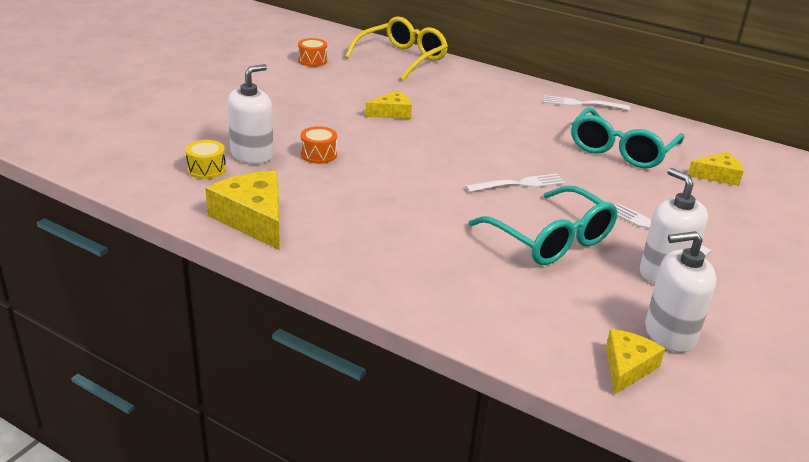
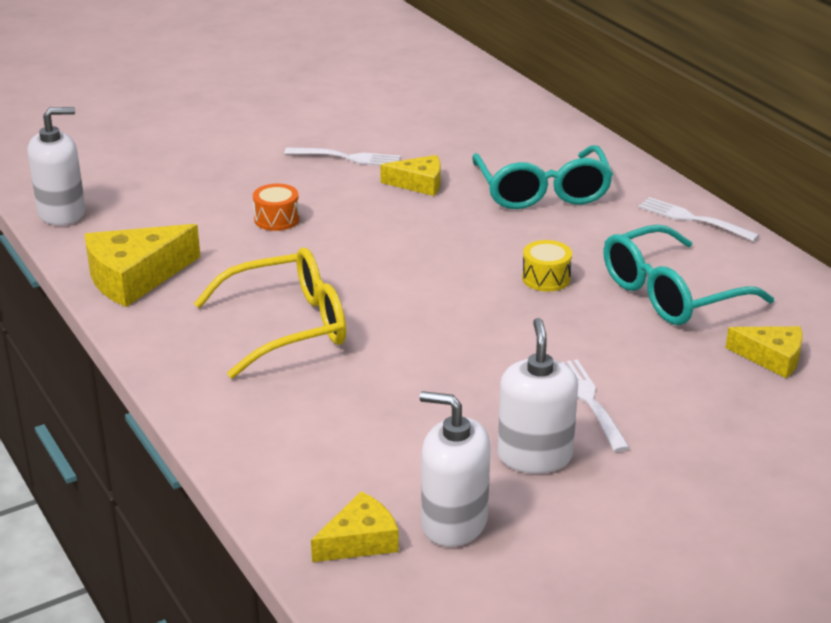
camera: 30 degrees right, 0 degrees up
(206, 169) = (141, 211): yellow drum -> yellow drum (546, 278)
(252, 154) = (204, 204): white soap dispenser -> white soap dispenser (62, 213)
(254, 219) = (135, 277): yellow cheese -> yellow cheese turned 120 degrees counterclockwise
(312, 61) = (392, 97): orange drum -> none
(402, 58) = (513, 112): yellow glasses -> yellow glasses (289, 326)
(519, 184) = (477, 307): white fork -> white fork (346, 158)
(551, 239) = (439, 381): turquoise glasses -> turquoise glasses (542, 192)

